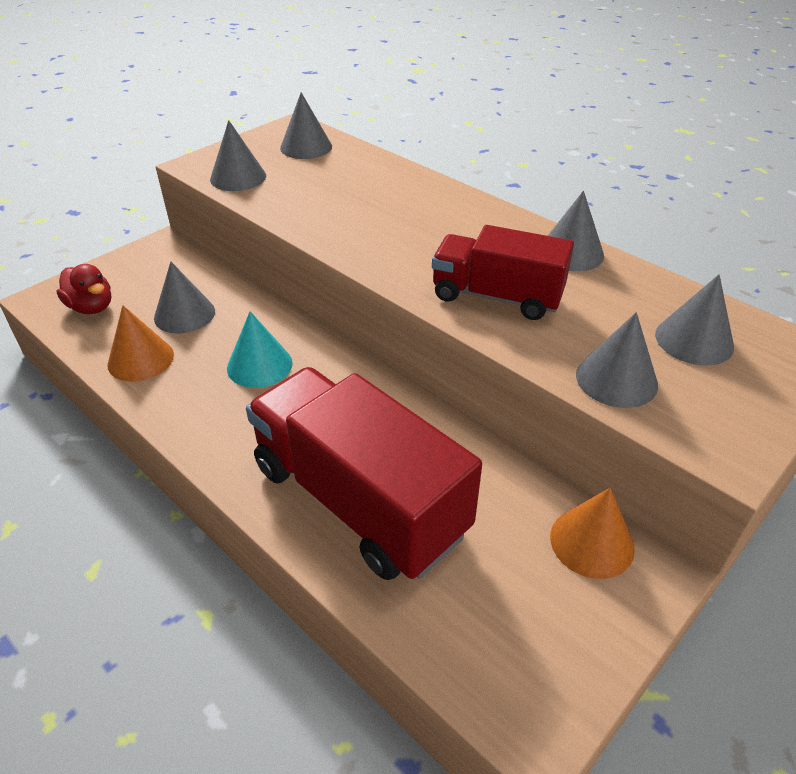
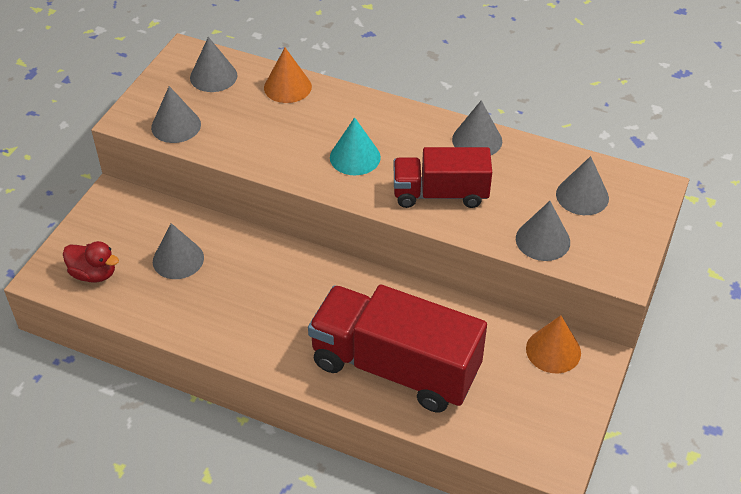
camera: 20 degrees left, 5 degrees up
(141, 359) = (170, 308): orange cone -> orange cone (287, 87)
(259, 365) = (267, 287): turquoise cone -> turquoise cone (355, 157)

